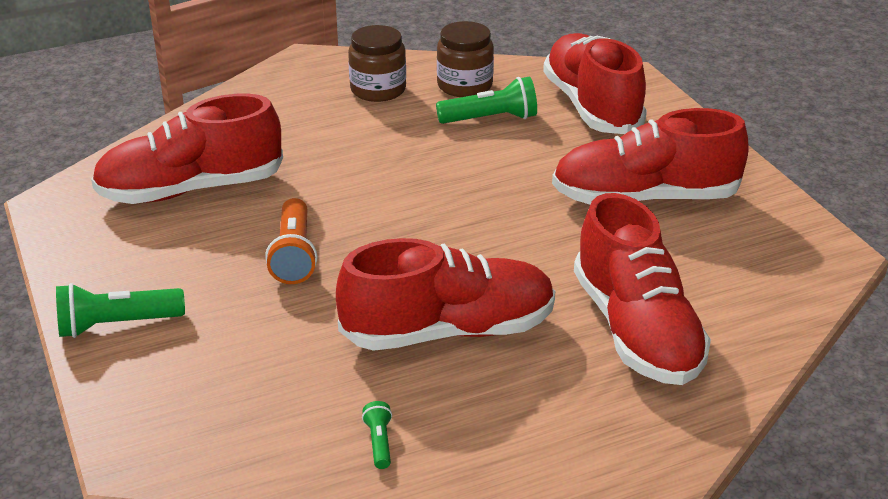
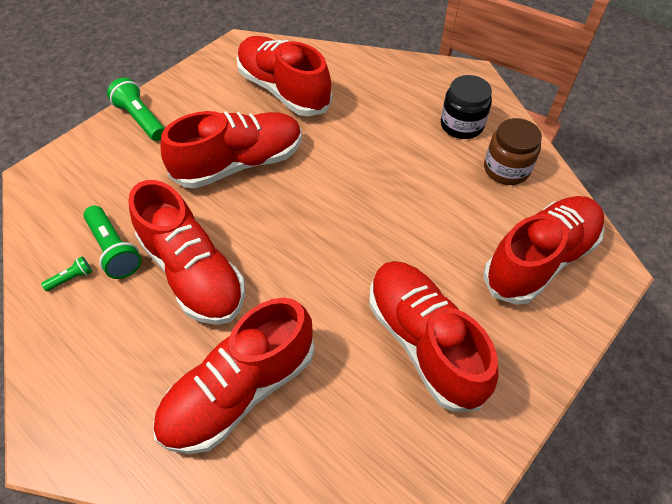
camera: 65 degrees right, 20 degrees up
(294, 255) = (239, 164): orange flashlight -> red shoe
(378, 90) = (461, 125): brown jar -> black jar
(491, 119) = (470, 202): green flashlight -> green flashlight (114, 250)

